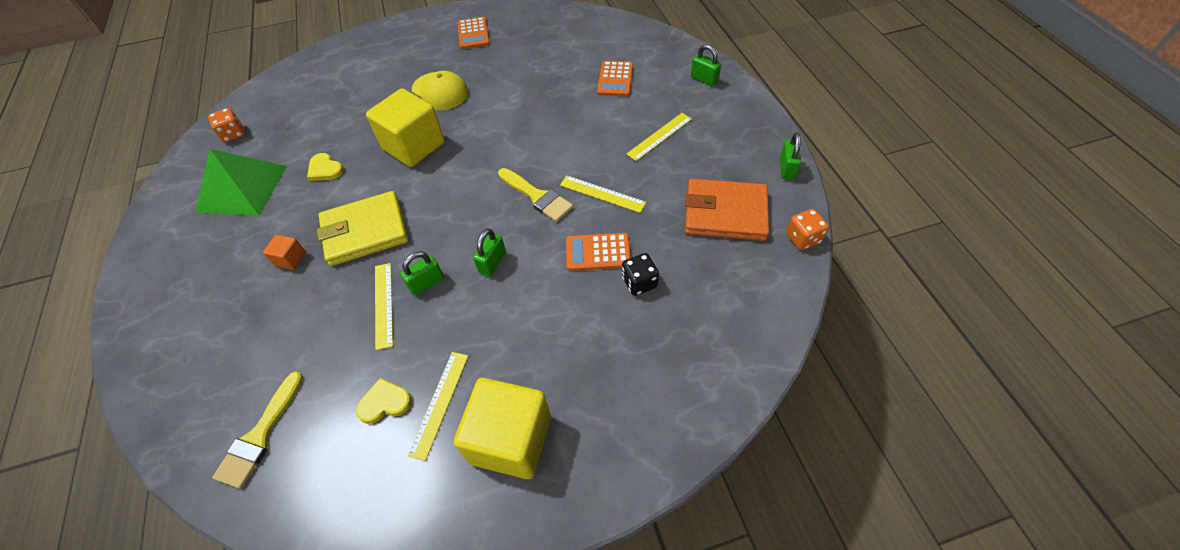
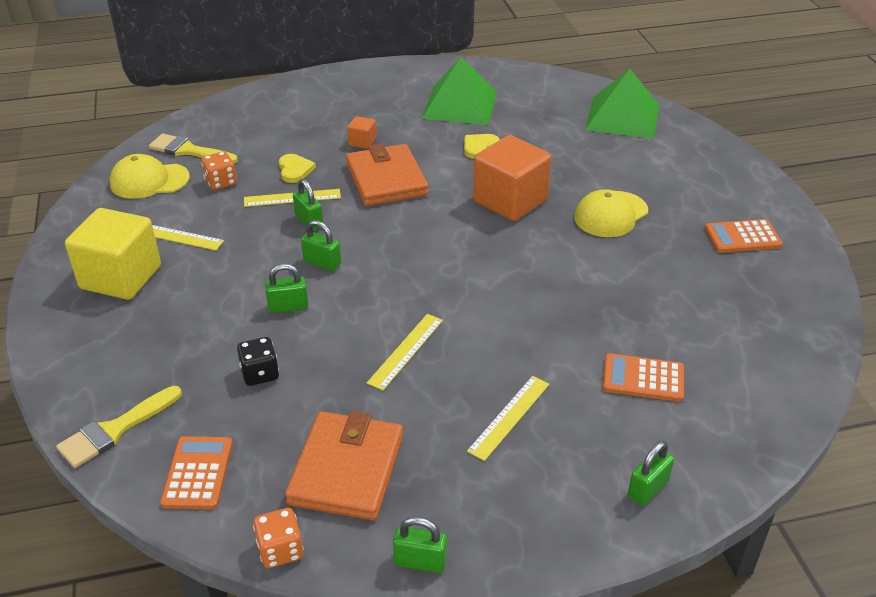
camera: 90 degrees right, 15 degrees down
(233, 134) = (539, 89): orange dice -> orange dice (221, 182)
(301, 84) = (622, 117): none -> green pyramid
(320, 465) = (149, 181): none -> yellow cap
(365, 231) = (386, 179): yellow wallet -> orange wallet
(384, 402) = (189, 206): yellow heart -> yellow heart (295, 170)
(414, 146) = (510, 201): yellow cube -> orange cube
(537, 196) = (412, 295): yellow brush -> yellow brush (115, 430)
(554, 278) = (288, 306): none -> green padlock
(598, 252) = (314, 342): orange calculator -> orange calculator (198, 473)
(659, 136) = (509, 417): yellow ruler -> yellow ruler turned 75 degrees clockwise

